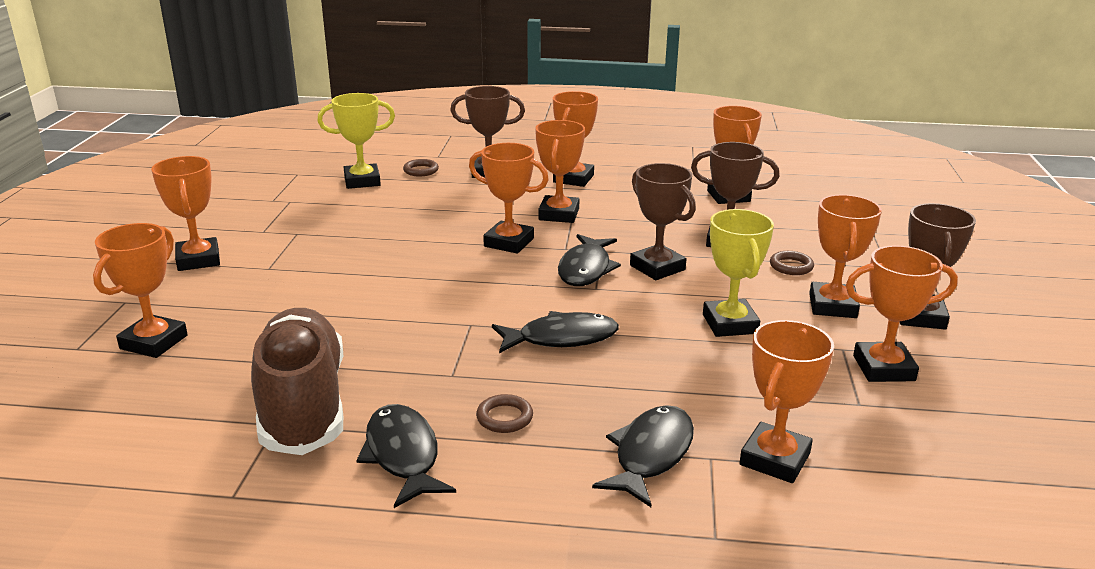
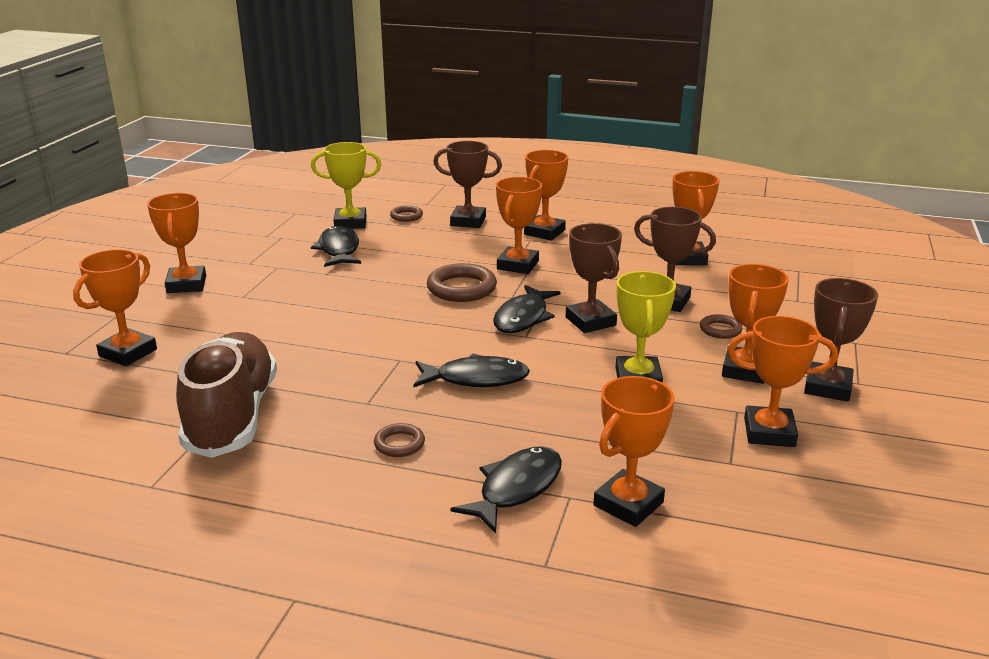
camera: 10 degrees right, 0 degrees up
(403, 455) = (301, 467): black fish -> black fish (339, 250)
(509, 242) = (461, 288): orange trophy -> brown ring

